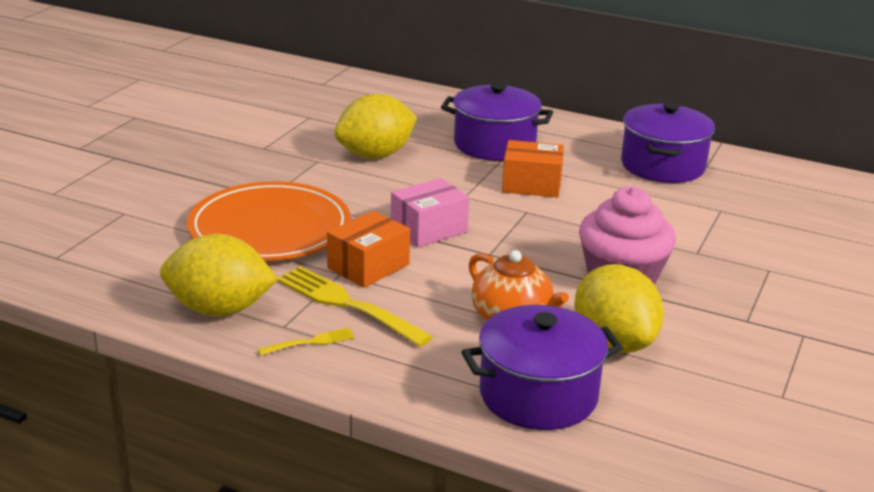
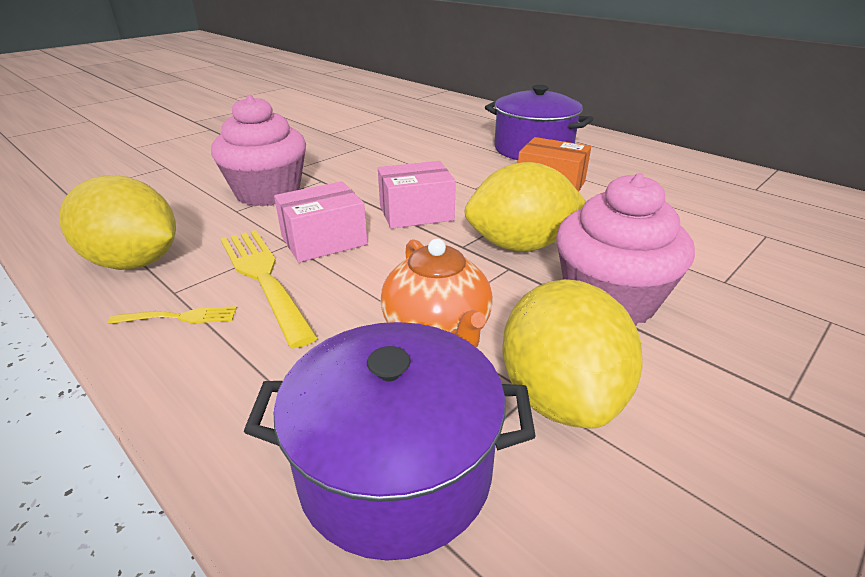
camera: 20 degrees right, 5 degrees up
(270, 228) = (268, 193): orange plate -> pink cupcake
(368, 266) = (324, 240): orange box -> pink box
(375, 155) = (417, 147): yellow lemon -> yellow lemon (520, 245)
(662, 165) = (703, 183): purple pot -> none

